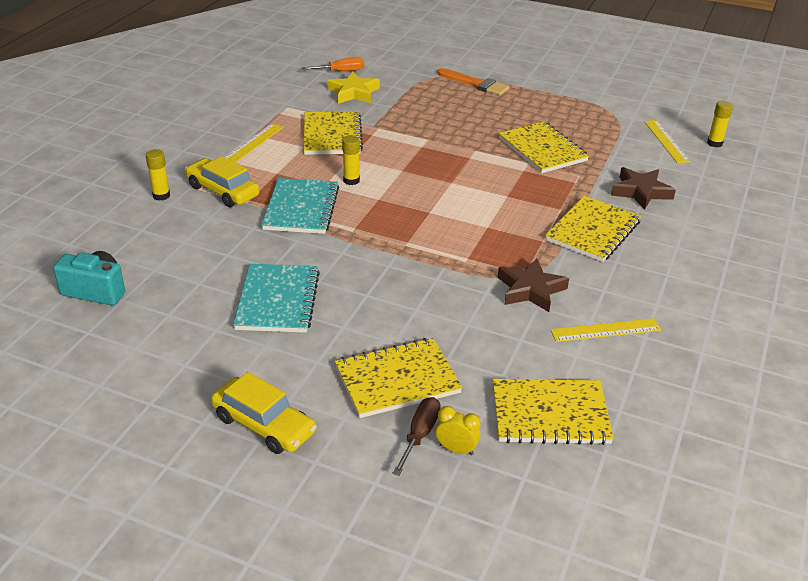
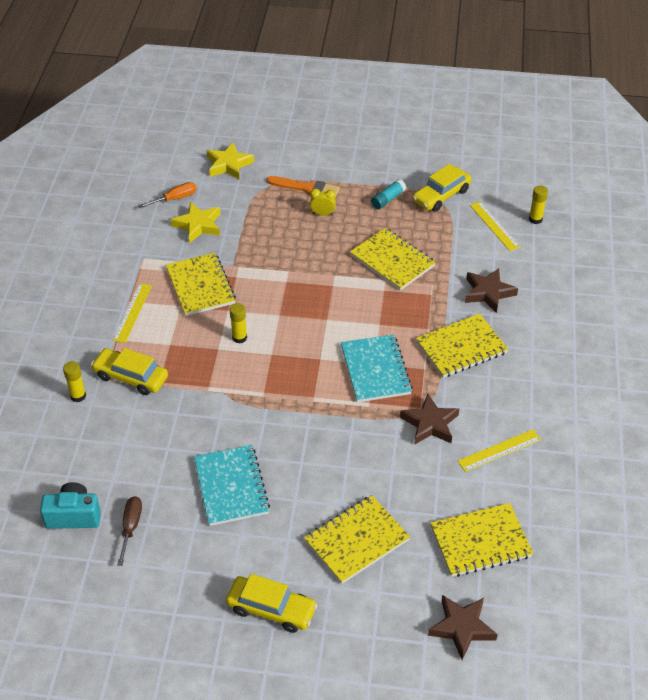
camera: 15 degrees left, 10 degrees up
(301, 208) = (208, 381): turquoise notebook -> turquoise notebook (375, 370)
(406, 56) = (229, 164): none -> yellow star
(419, 435) = (391, 586): brown screwdriver -> brown screwdriver (131, 527)
(456, 449) = (422, 592): yellow clock -> yellow clock (322, 214)
(492, 500) = (462, 627): none -> brown star
(557, 104) = (388, 199): none -> turquoise glue stick
(592, 231) = (461, 347): yellow notebook -> yellow notebook turned 45 degrees clockwise
(615, 110) = (441, 195): none -> yellow car

